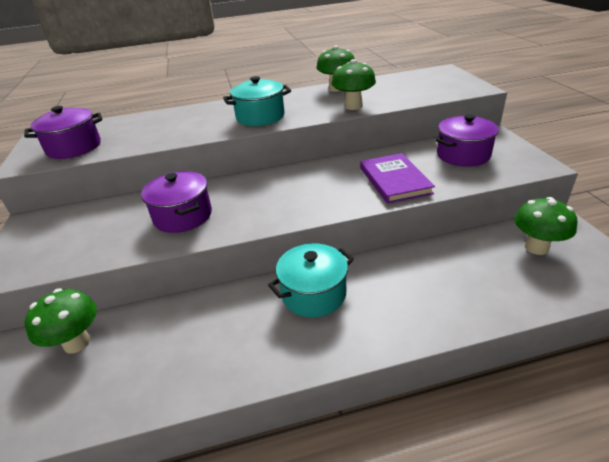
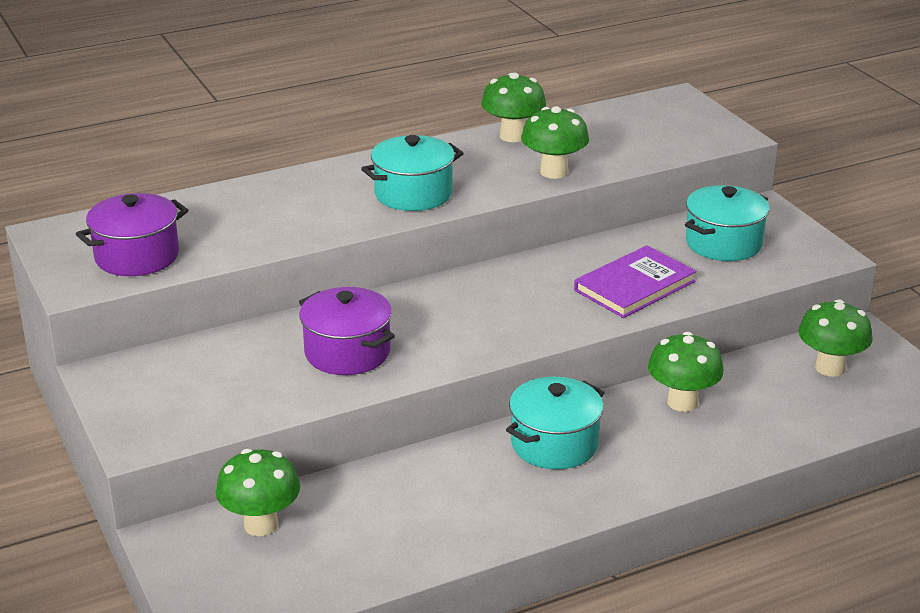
camera: 15 degrees left, 5 degrees down
(394, 180) = (634, 286): purple book -> purple book turned 75 degrees clockwise
(418, 267) = (682, 402): none -> green mushroom
(463, 155) = (723, 243): purple pot -> turquoise pot

